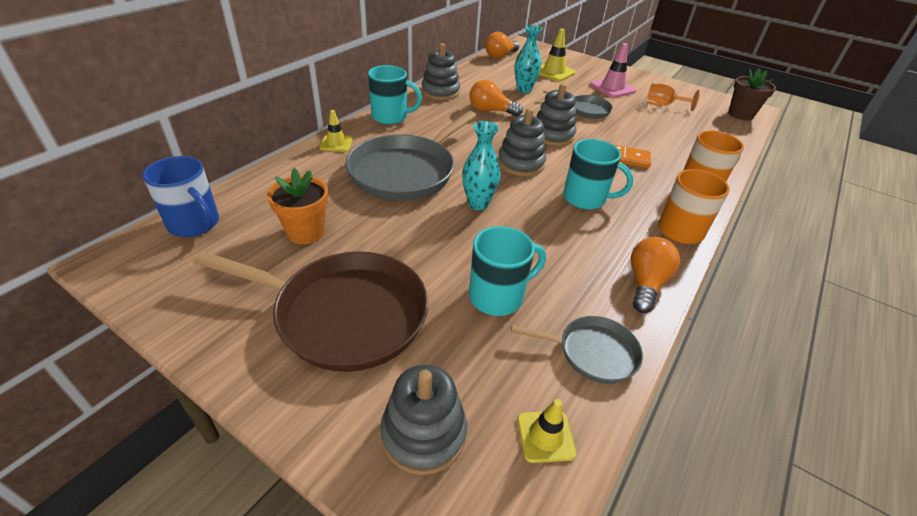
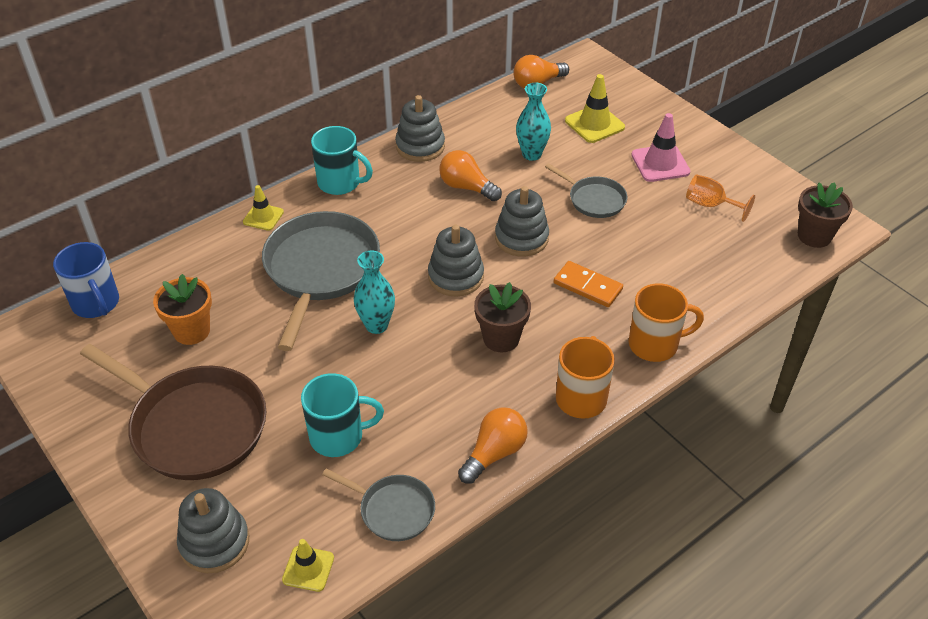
camera: 20 degrees right, 5 degrees up
(406, 172) = (320, 269): grey pan -> grey pan turned 135 degrees clockwise
(586, 198) = (501, 338): turquoise mug -> brown flower pot

